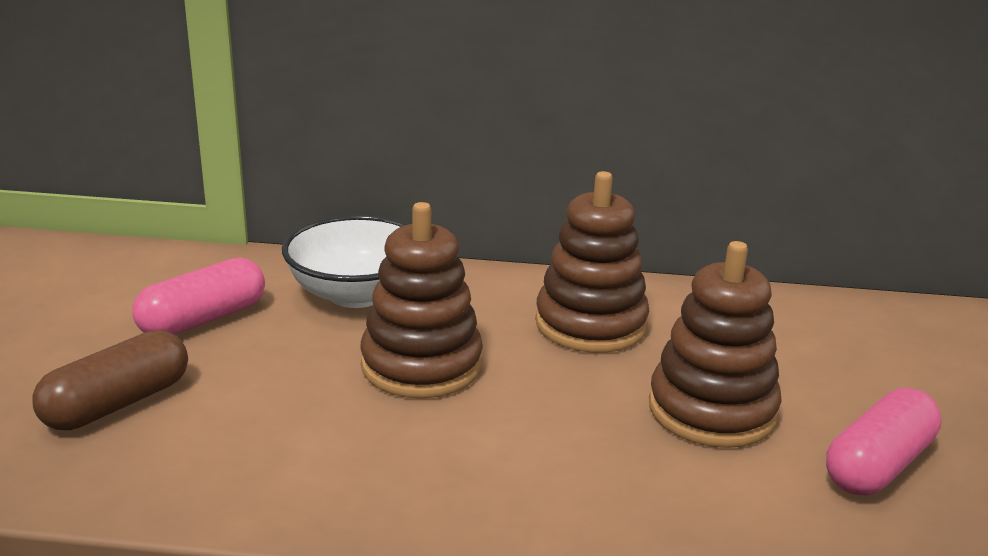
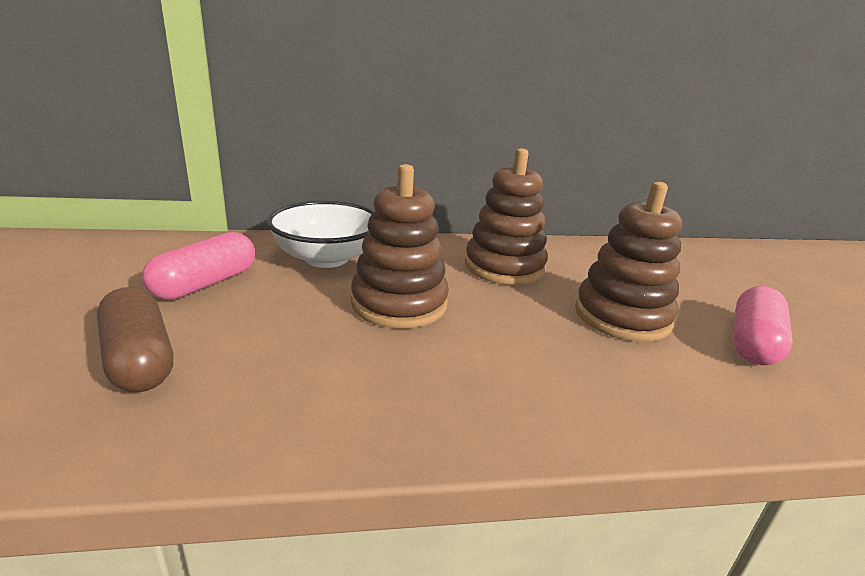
camera: 15 degrees left, 0 degrees up
(117, 403) = (139, 359): brown capsule -> brown capsule turned 60 degrees counterclockwise

